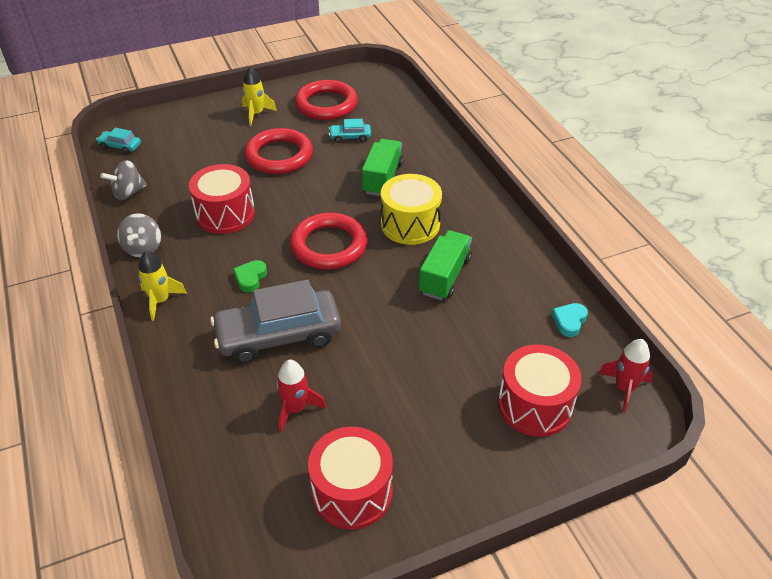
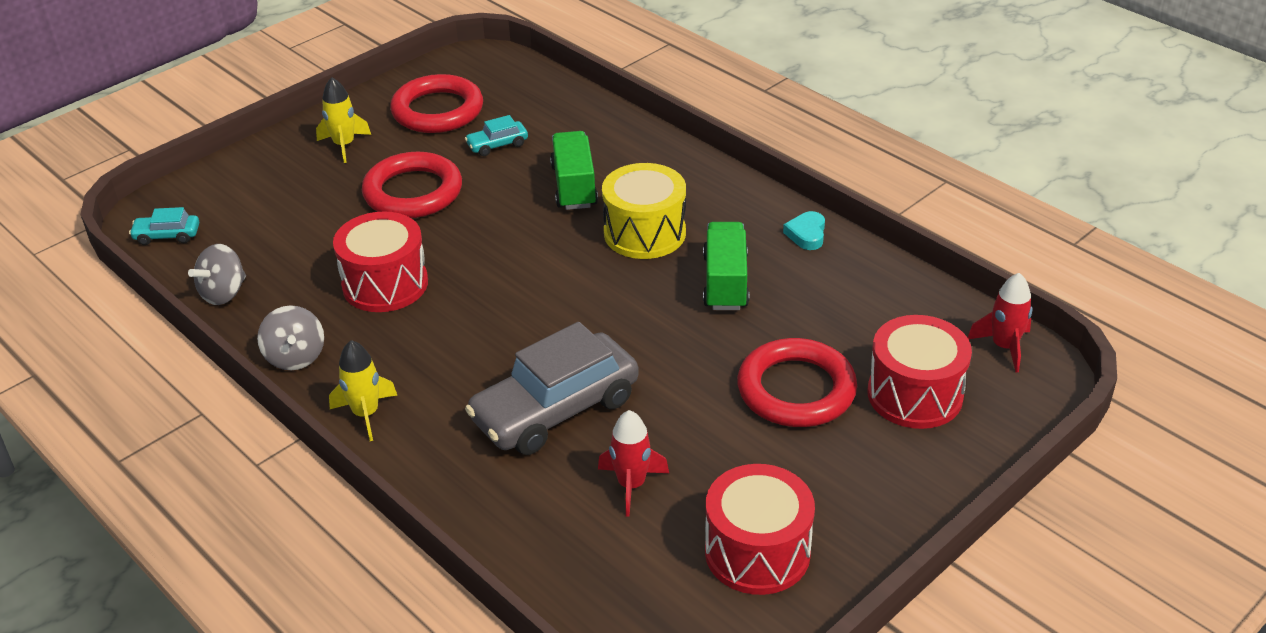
camera: 20 degrees left, 5 degrees down
(250, 278) = (473, 353): green heart -> none
(329, 245) = (554, 286): red ring -> red ring (796, 390)
(569, 321) = (903, 292): turquoise heart -> turquoise heart (806, 234)

